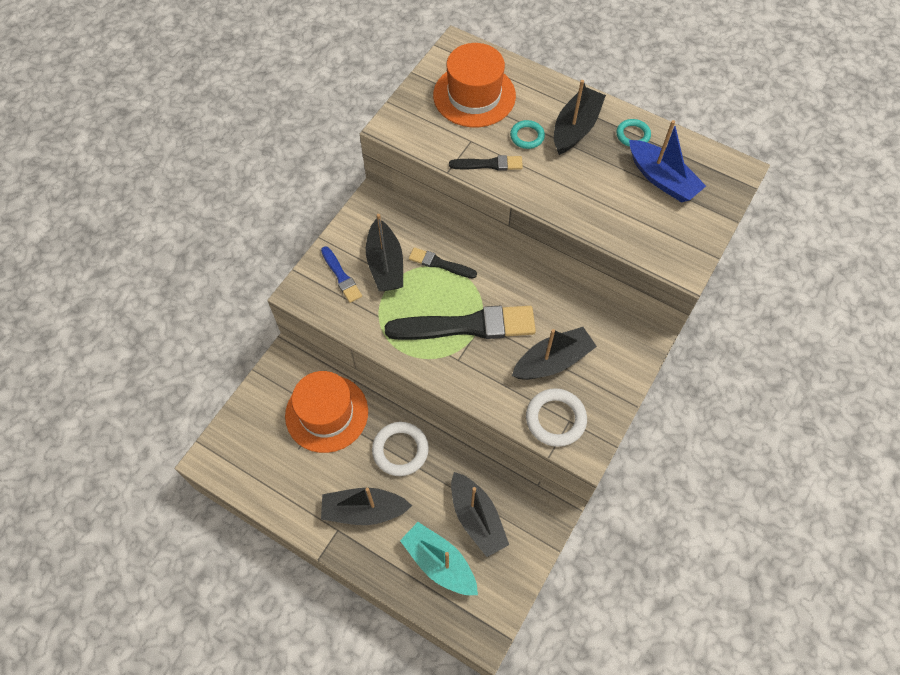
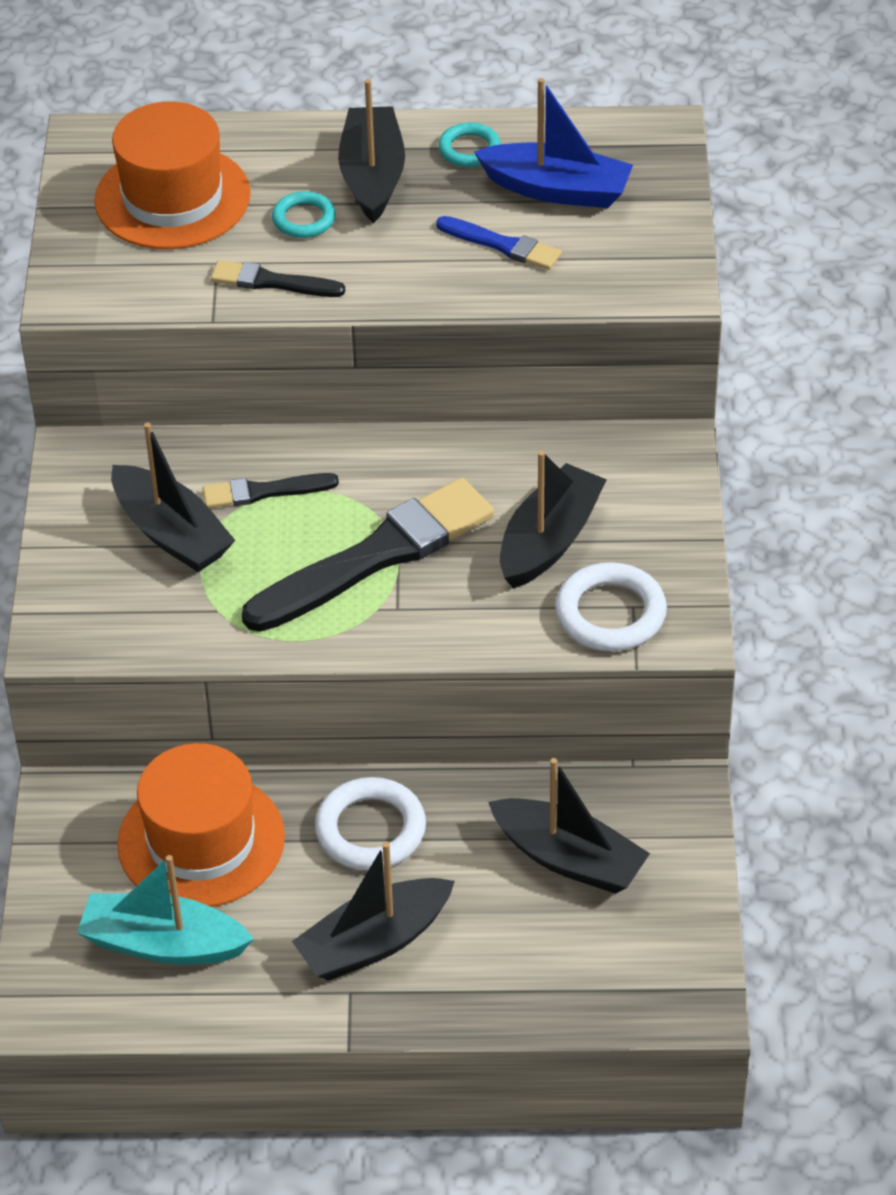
camera: 30 degrees left, 15 degrees down
(341, 276) = (108, 584): blue brush -> blue brush (502, 245)
(439, 563) = (554, 948): turquoise boat -> turquoise boat (163, 944)
(489, 164) = (272, 282): black brush -> black brush turned 135 degrees counterclockwise

